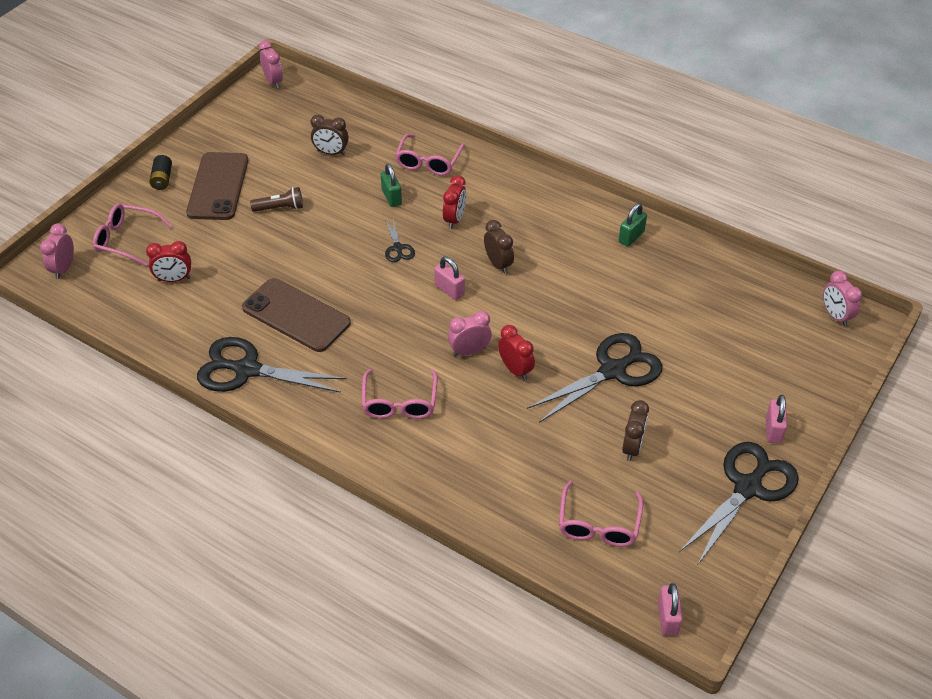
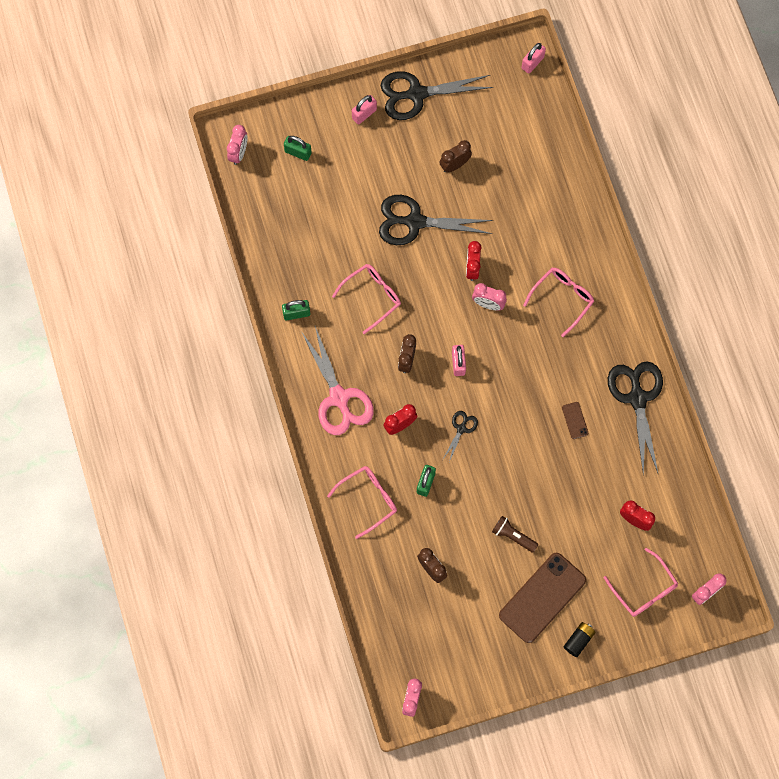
camera: 140 degrees left, 25 degrees up
(247, 369) = (637, 398): black scissors -> black scissors turned 150 degrees counterclockwise
(296, 315) = (575, 420): brown phone -> brown phone, size x0.41
(526, 206) = (339, 398): none -> pink scissors
(598, 524) = (518, 136): pink glasses -> pink glasses (372, 297)
(788, 353) = (298, 152): none -> green padlock

